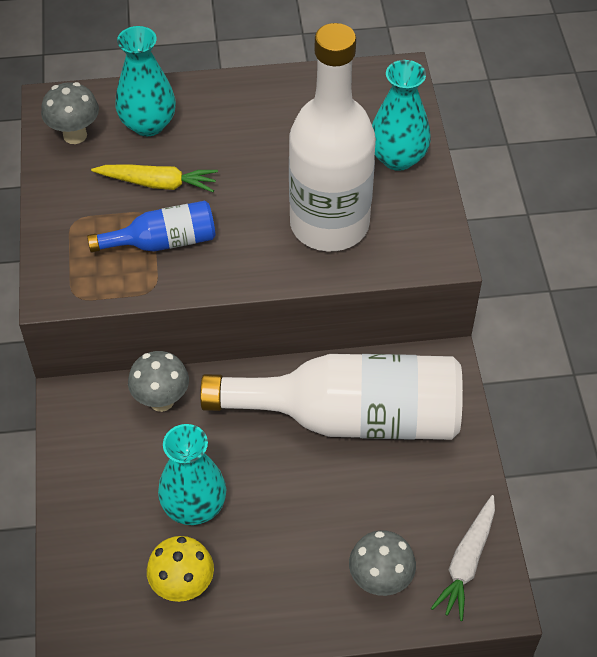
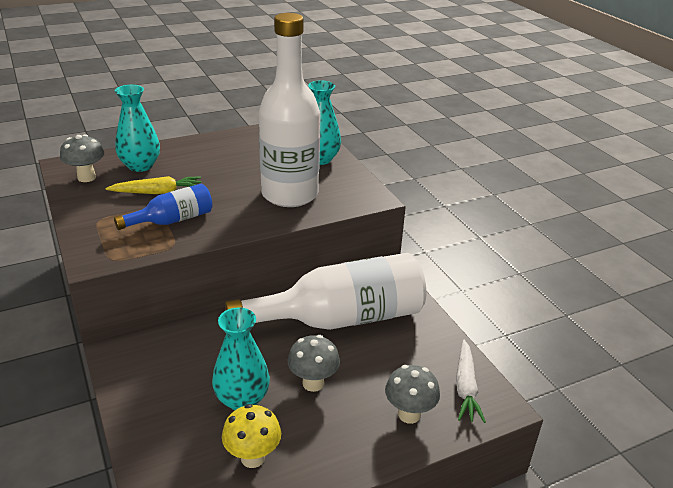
camera: 20 degrees left, 20 degrees down
(161, 400) = (192, 337): grey mushroom -> grey mushroom (313, 383)

